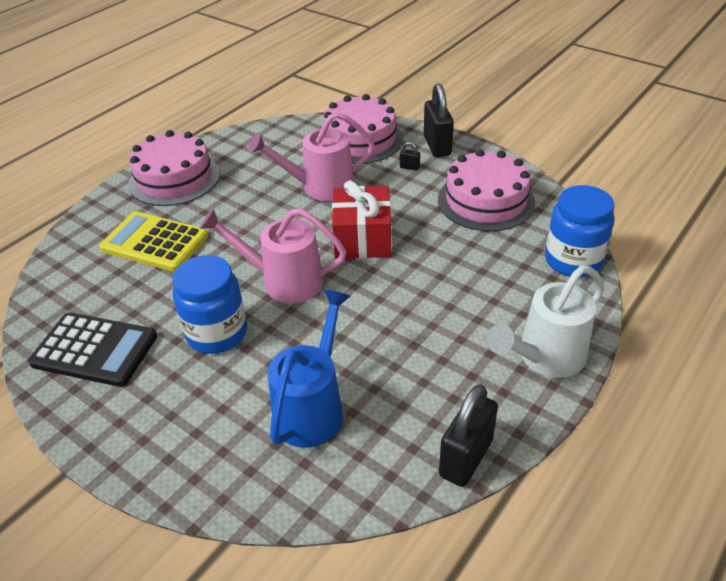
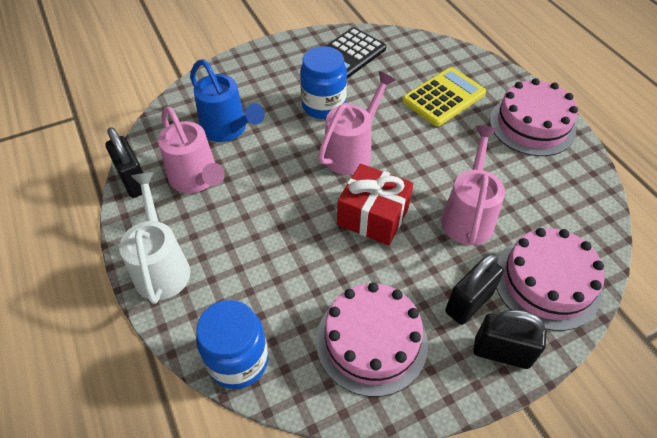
camera: 115 degrees right, 10 degrees up
(409, 167) = (468, 303): black padlock -> black padlock, size x2.33
(415, 393) = (196, 179): none -> pink watering can

